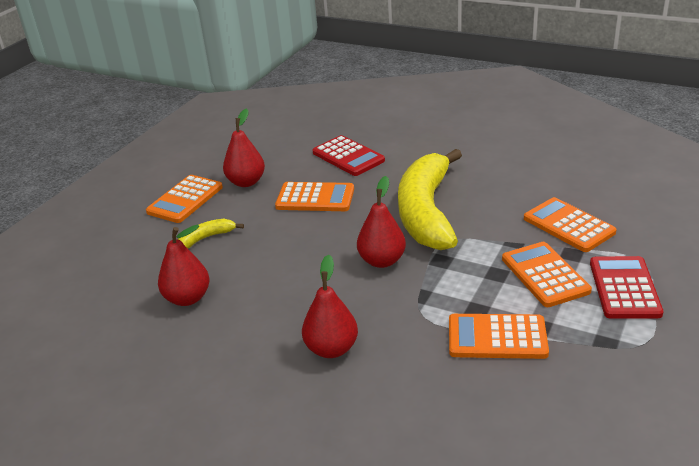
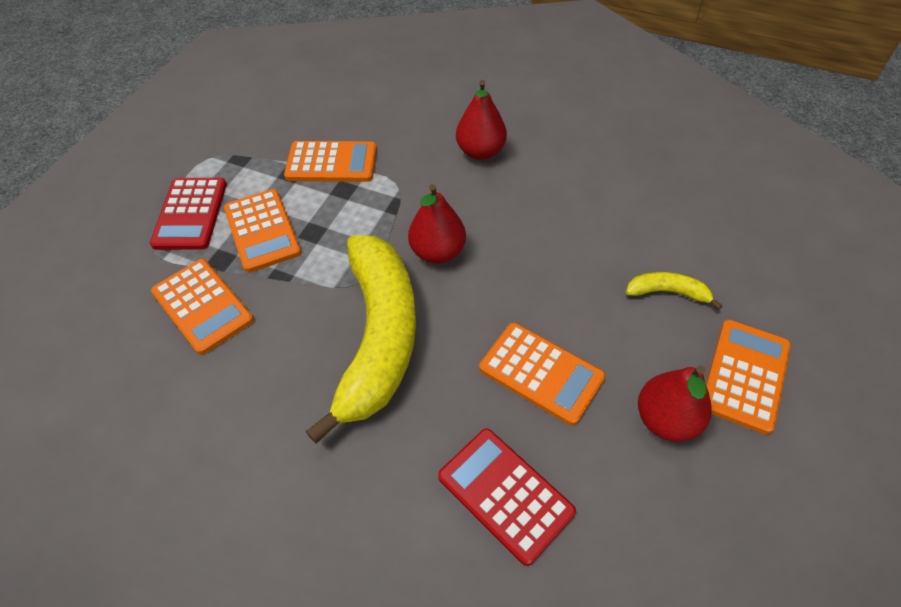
camera: 175 degrees right, 20 degrees up
(188, 298) = (643, 203): red pear -> none
(207, 238) = (668, 292): yellow banana -> yellow banana turned 135 degrees counterclockwise
(315, 198) = (541, 373): orange calculator -> orange calculator turned 150 degrees counterclockwise

